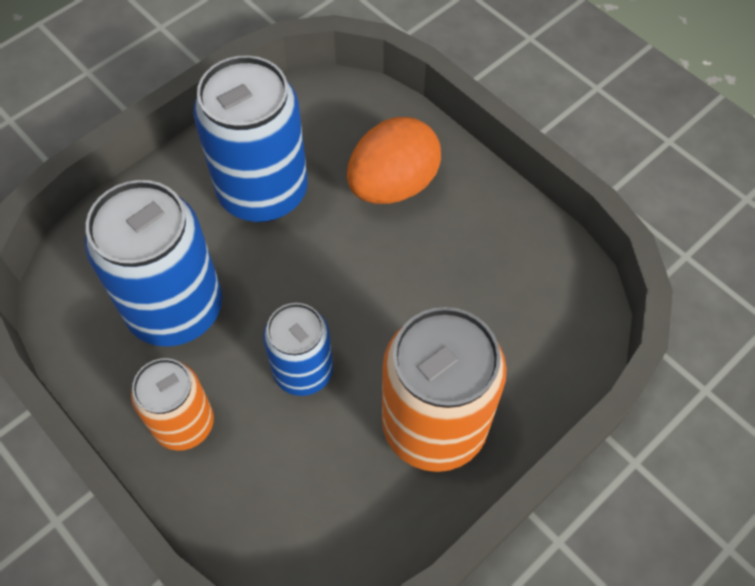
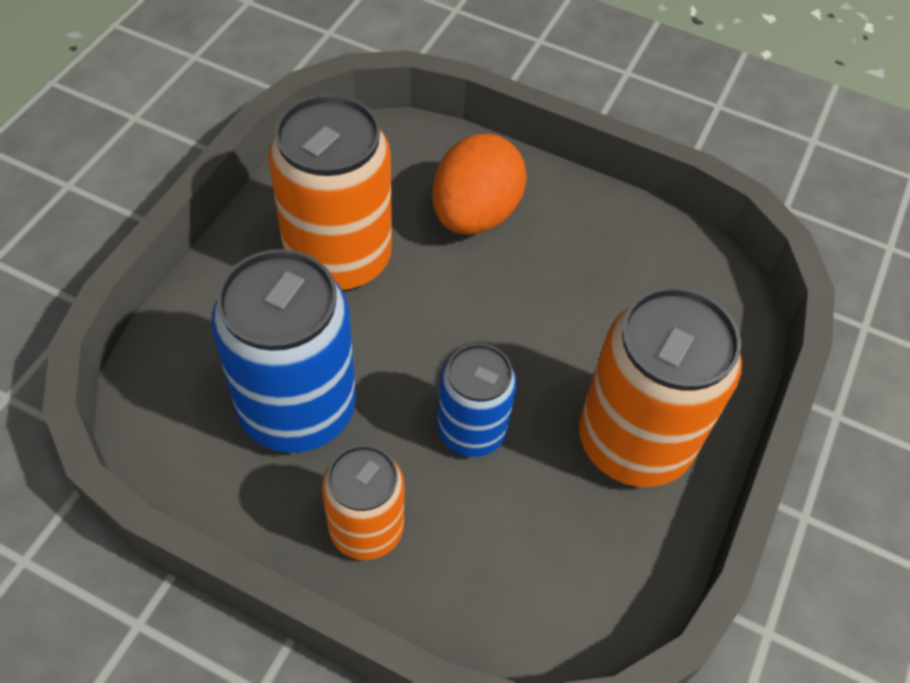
camera: 25 degrees left, 5 degrees down
(263, 192) = (338, 258): blue can -> orange can

